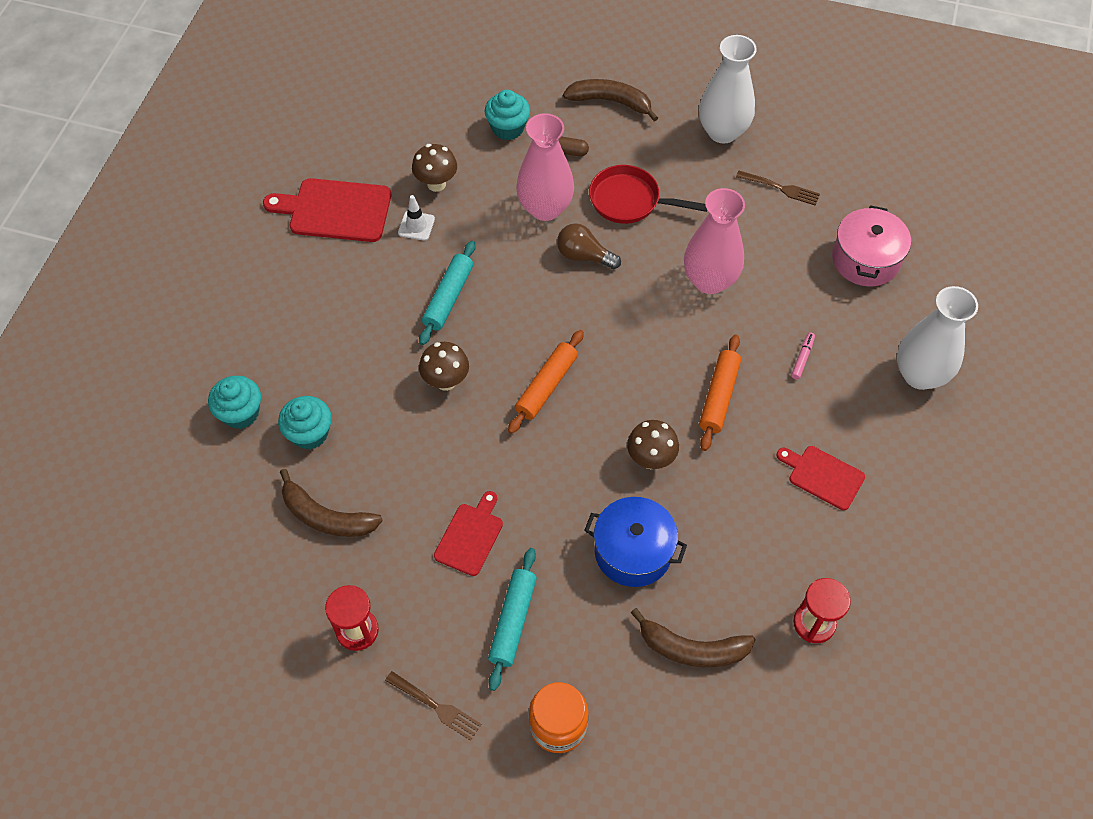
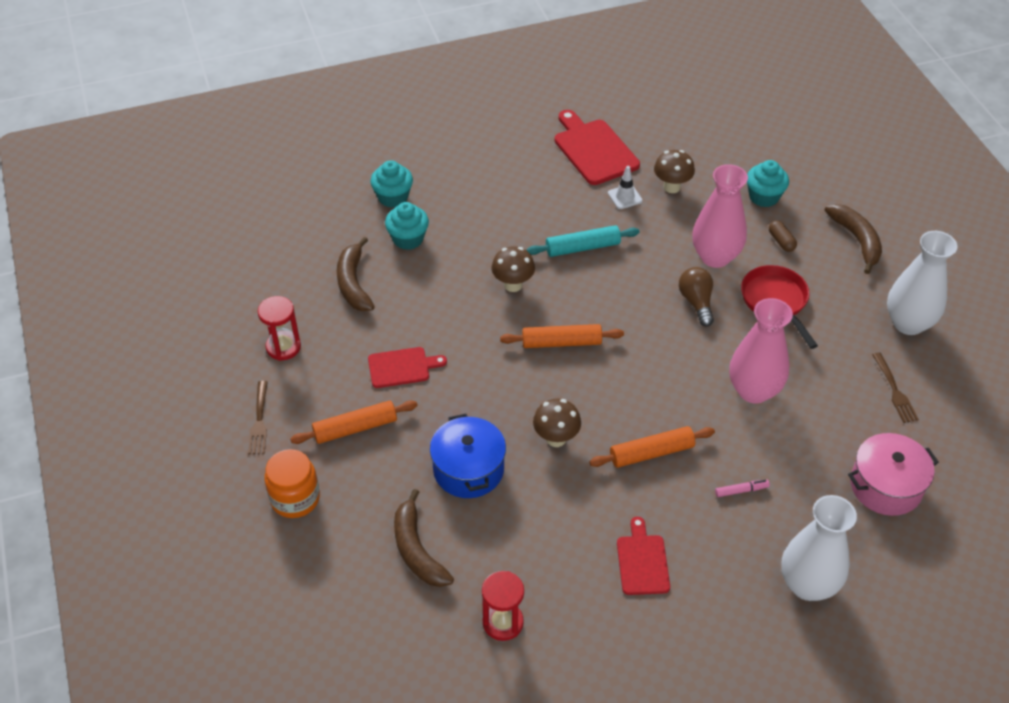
camera: 55 degrees right, 10 degrees down
(513, 621) = (355, 428): turquoise rolling pin -> orange rolling pin

